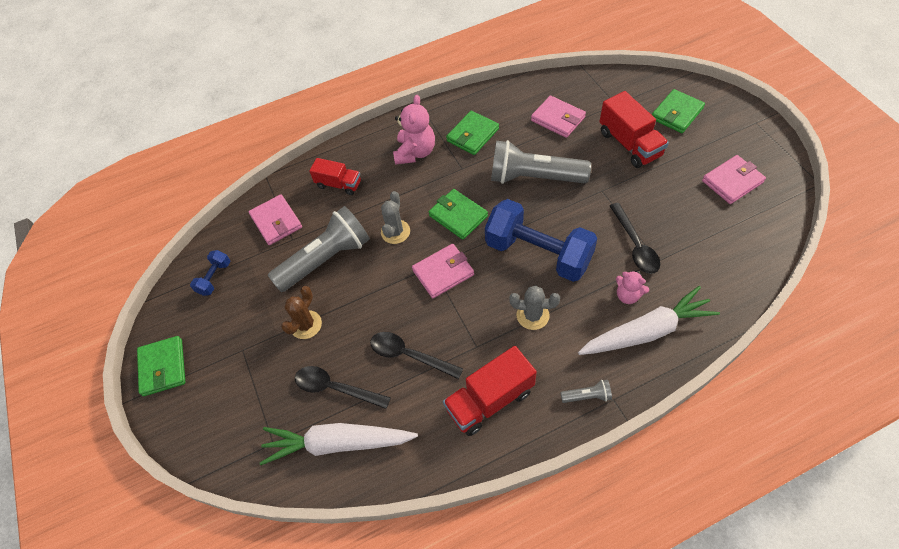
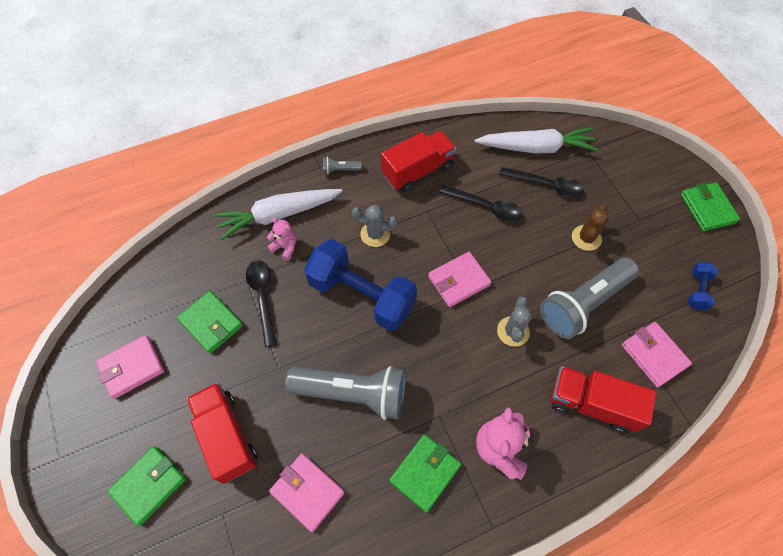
camera: 175 degrees right, 5 degrees up
(339, 184) = (592, 404): red truck -> red truck, size x1.54
(458, 216) = (444, 346): green wallet -> green wallet (211, 323)

